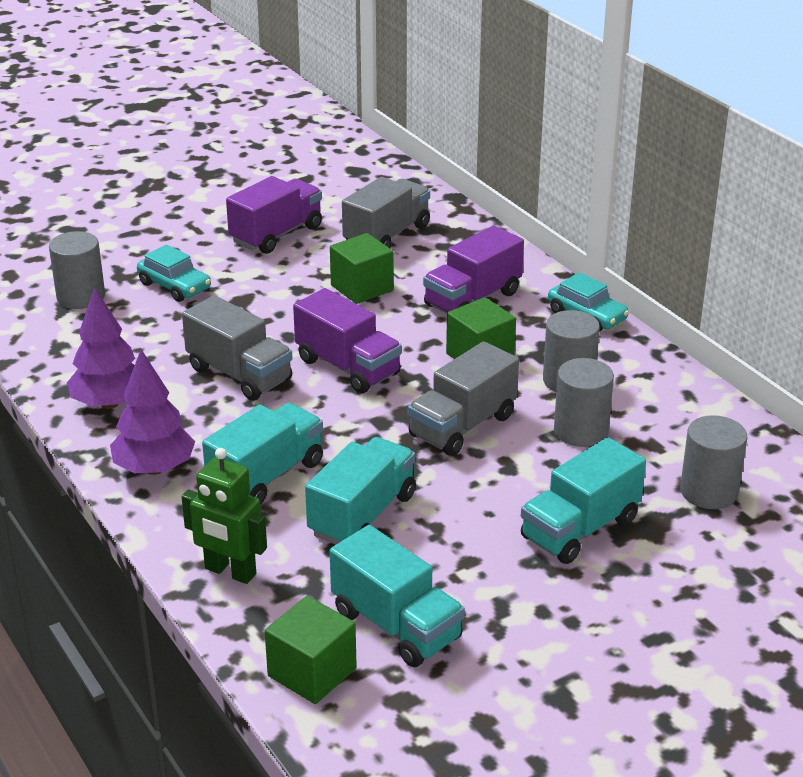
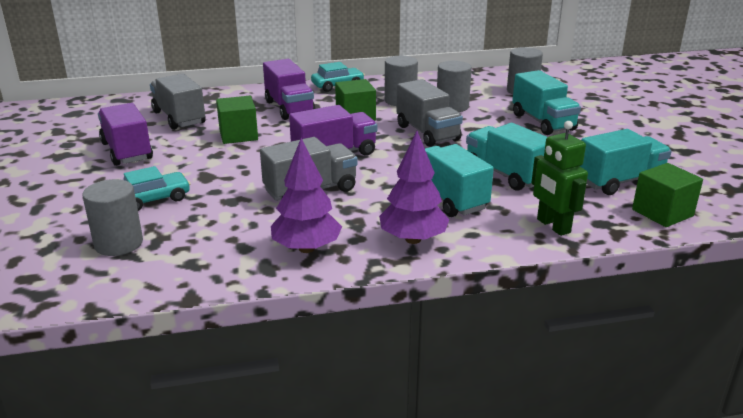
camera: 70 degrees left, 5 degrees down
(230, 572) = (553, 226): green robot -> green robot turned 105 degrees clockwise

